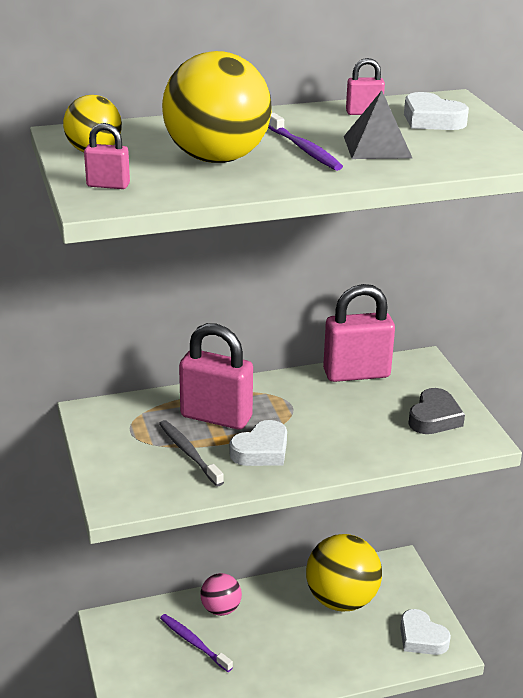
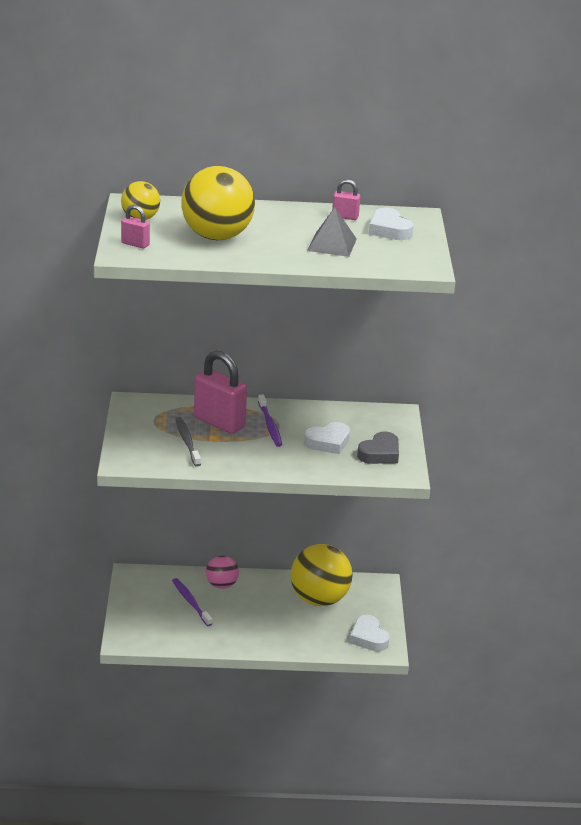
camera: 15 degrees right, 0 degrees up
(261, 450) = (239, 450): white heart -> white heart (328, 442)
(304, 149) = (280, 238): purple toothbrush -> purple toothbrush (270, 425)
(356, 373) = (341, 412): pink padlock -> none

